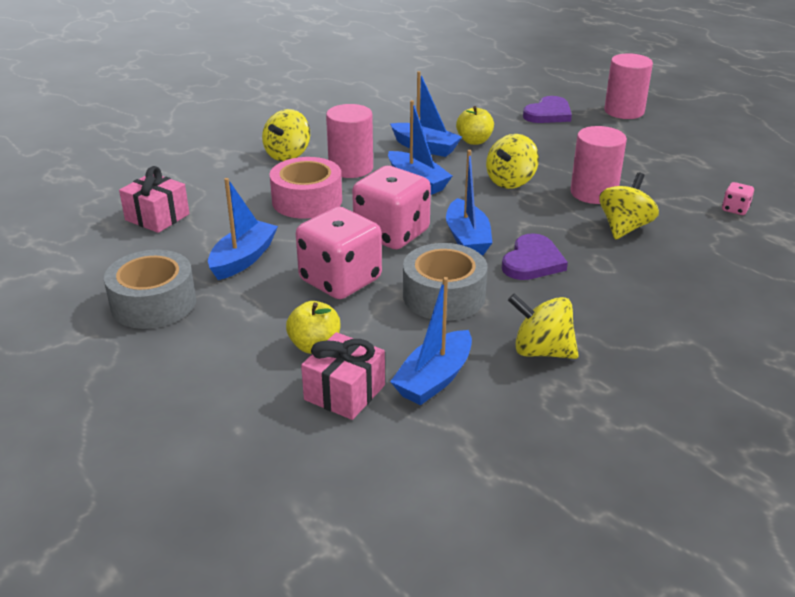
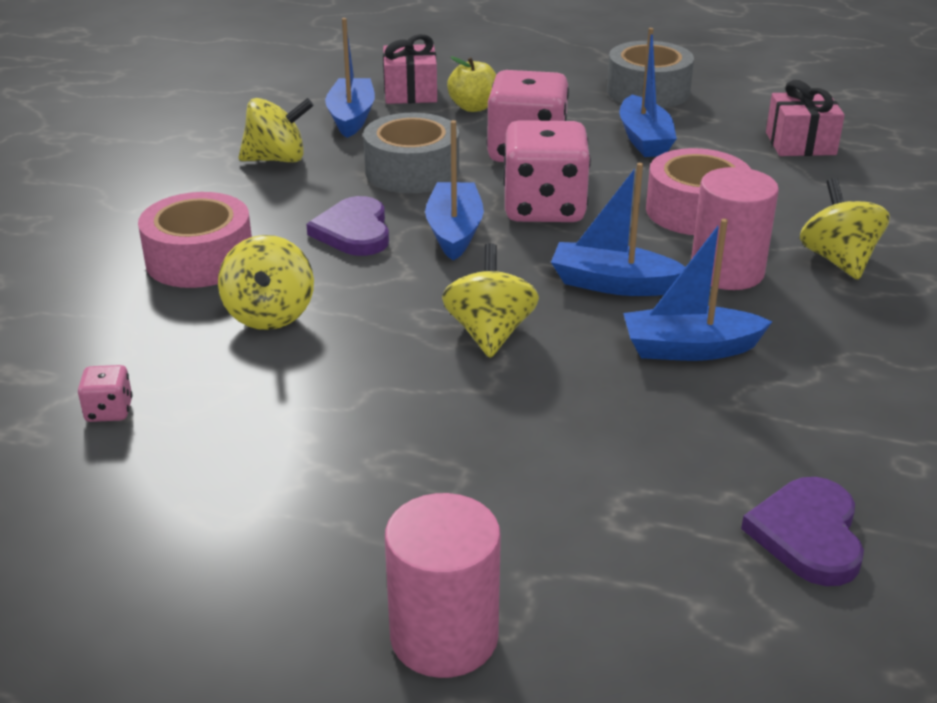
camera: 145 degrees right, 0 degrees up
(467, 238) = (454, 231): blue boat -> blue boat turned 45 degrees clockwise
(474, 141) = (637, 395): yellow apple -> none
(548, 114) = (594, 542): purple heart -> purple heart (808, 534)
(593, 193) = (351, 359): pink cylinder -> none
(652, 278) = (200, 259): none -> pink tape

